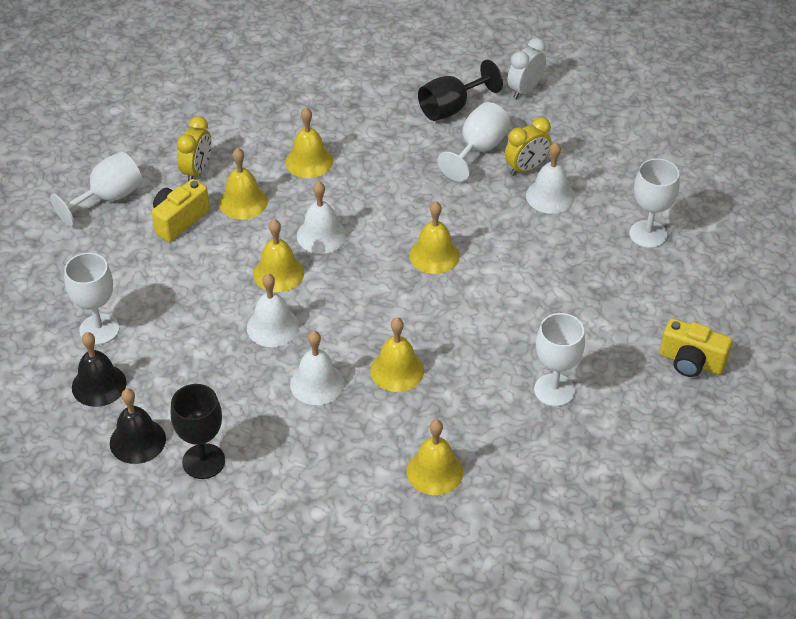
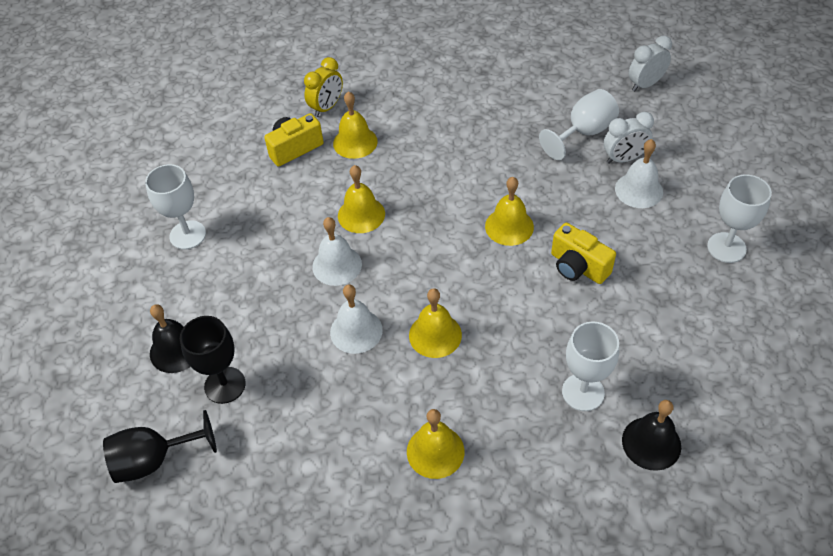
camera: 20 degrees right, 5 degrees up
(99, 385) = (165, 287): black bell -> black bell (651, 443)
(108, 198) = (244, 117): white goblet -> none
(309, 161) = (426, 116): yellow bell -> none
(321, 235) = (412, 186): white bell -> none
(451, 108) = (571, 89): black goblet -> black goblet (154, 459)
(526, 168) = (624, 159): yellow clock -> white clock
(691, 362) = (735, 394): yellow camera -> yellow camera (578, 267)

